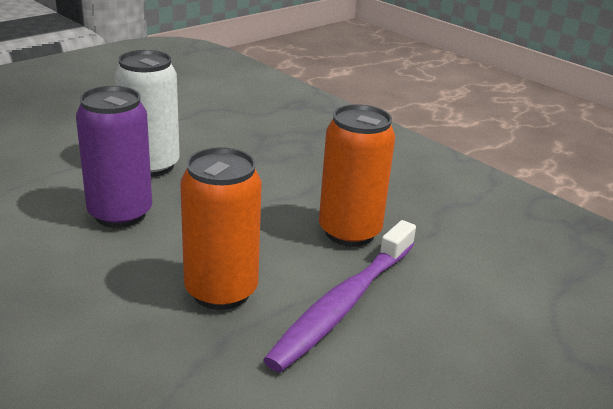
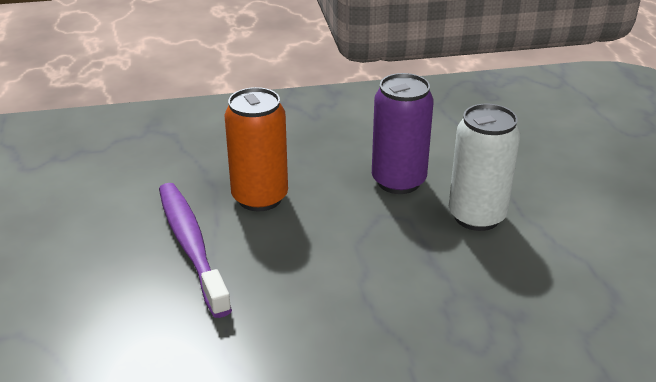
camera: 125 degrees right, 5 degrees up
(349, 232) = (273, 293): orange can -> none

